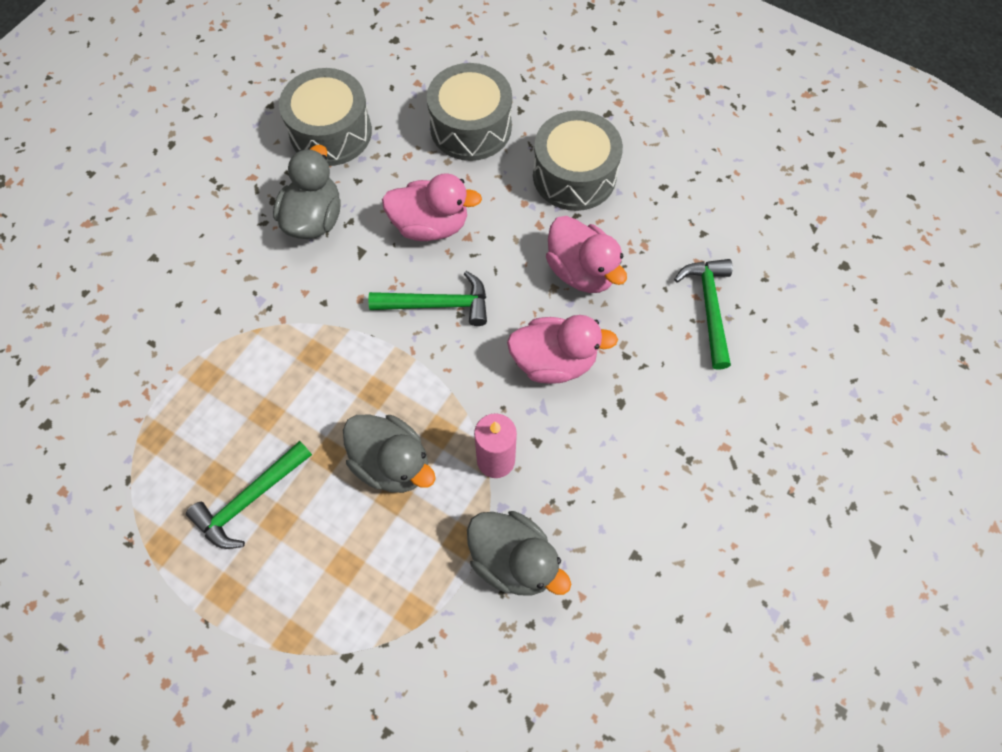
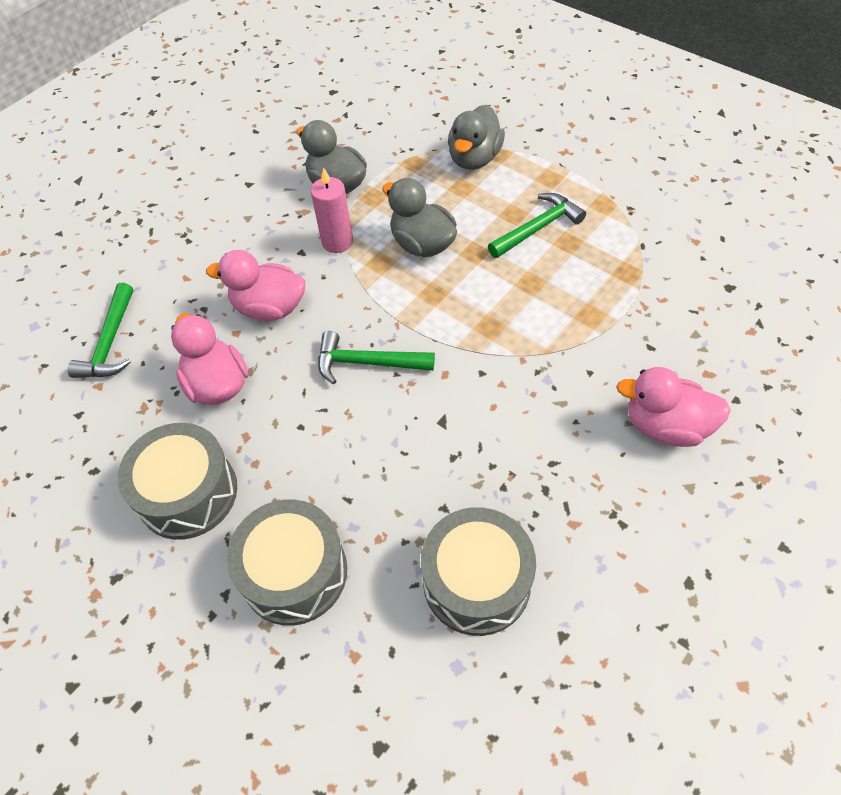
camera: 170 degrees left, 10 degrees down
(314, 219) = (494, 463): grey duck -> grey duck (474, 159)
(430, 225) = (363, 445): pink duck -> pink duck (666, 426)

